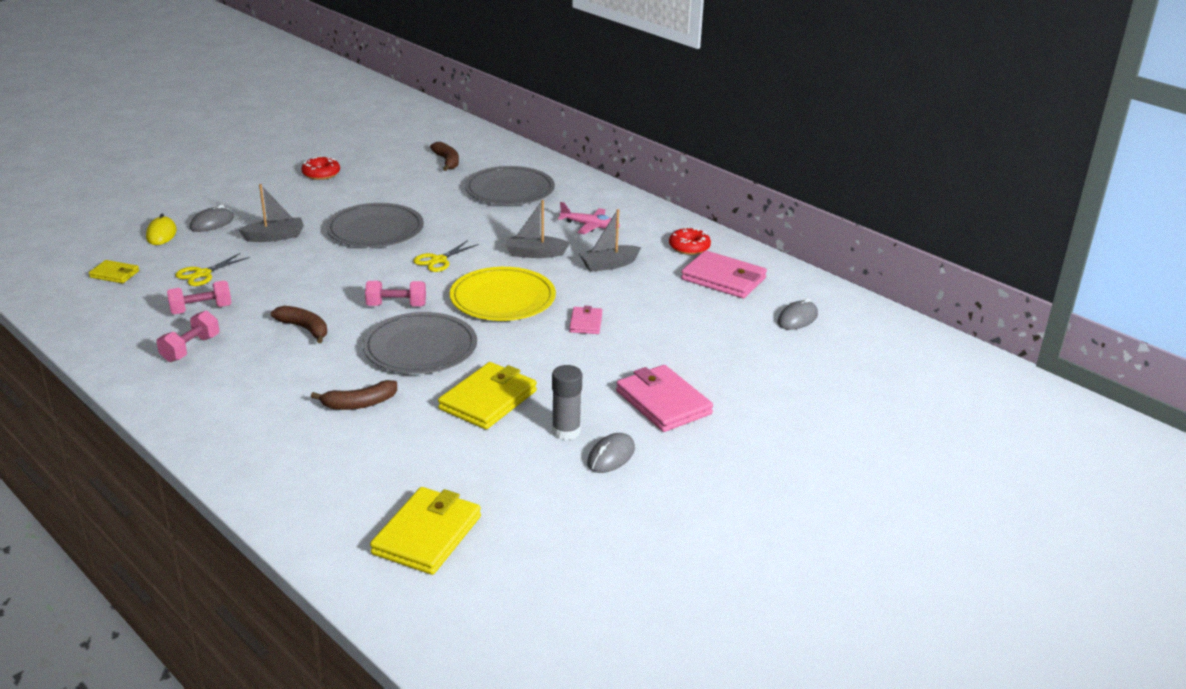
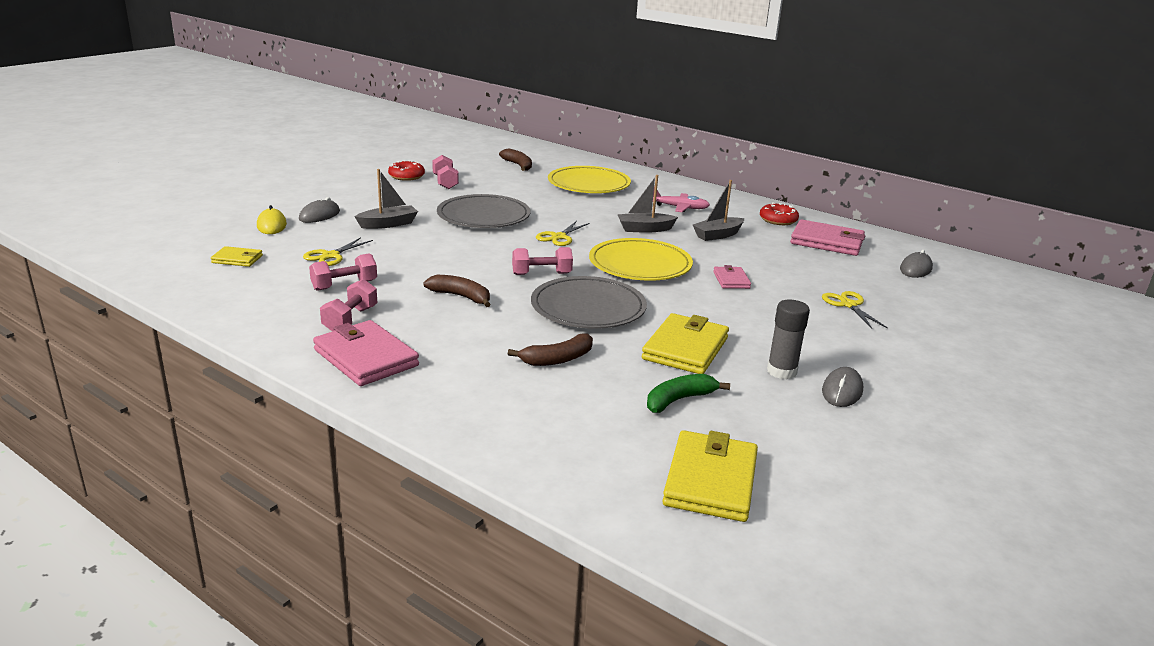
camera: 10 degrees left, 5 degrees down
(357, 183) = (445, 182): none -> pink dumbbell
(448, 454) = (679, 400): none -> green banana
(509, 190) = (589, 184): grey plate -> yellow plate
(663, 402) = (853, 341): pink wallet -> pink wallet (365, 358)
(689, 359) = (848, 305): none -> yellow scissors

